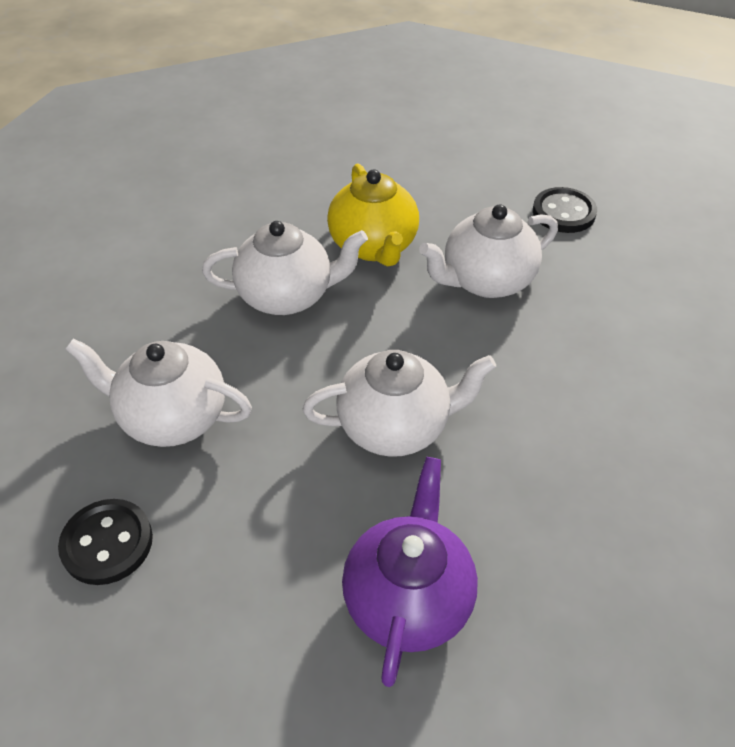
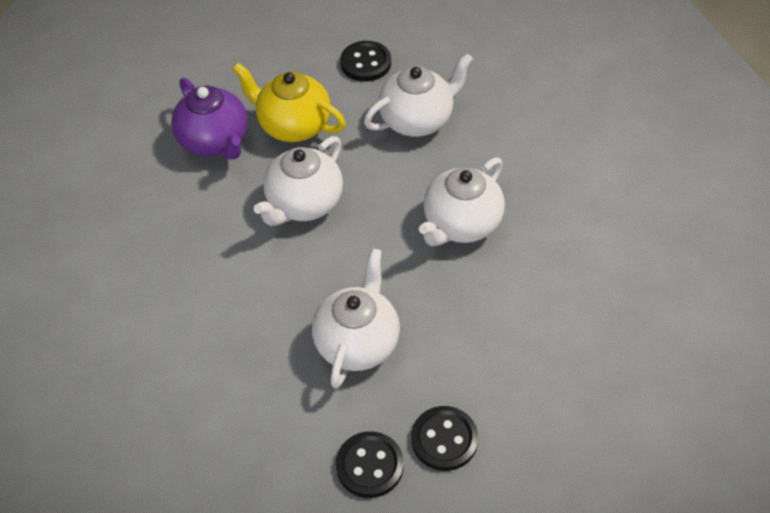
camera: 135 degrees right, 5 degrees up
(374, 246) = (461, 305): yellow teapot -> yellow teapot (293, 125)
(494, 192) = (444, 439): none -> black button

